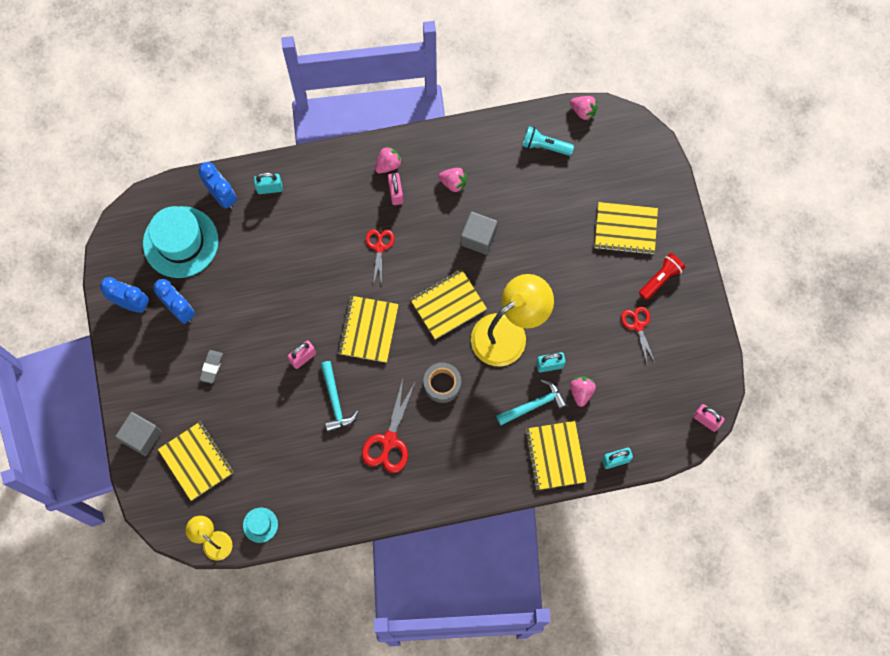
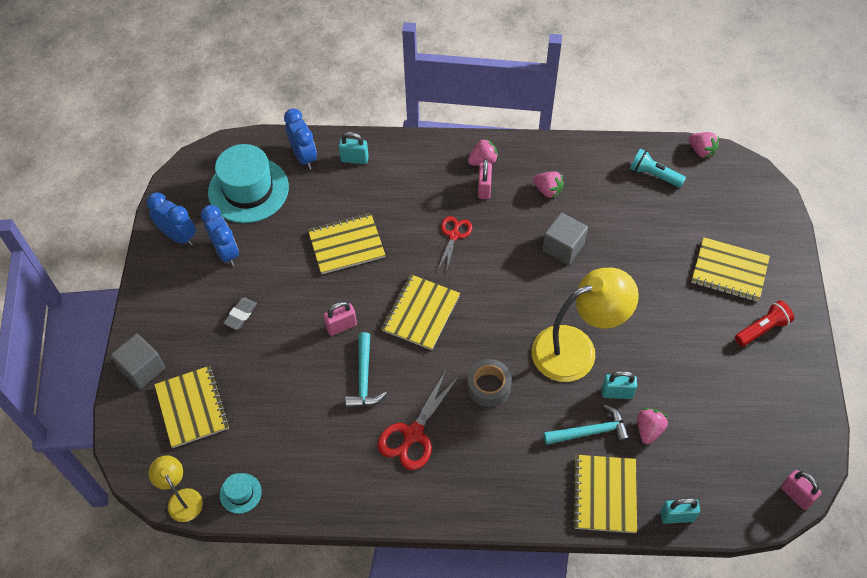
camera: 15 degrees right, 15 degrees down
(448, 305) = (514, 306): yellow notebook -> yellow notebook (346, 245)
(638, 326) = (728, 373): red scissors -> none

